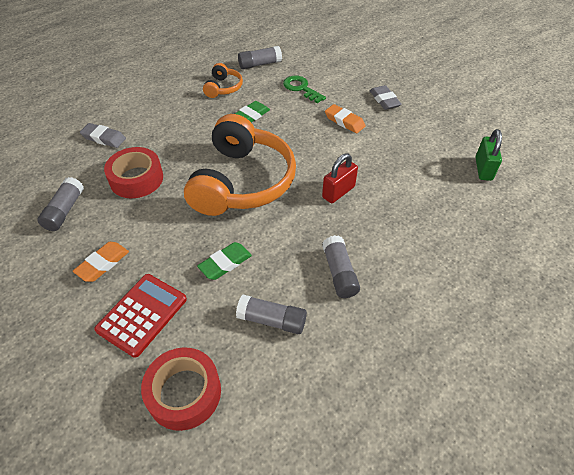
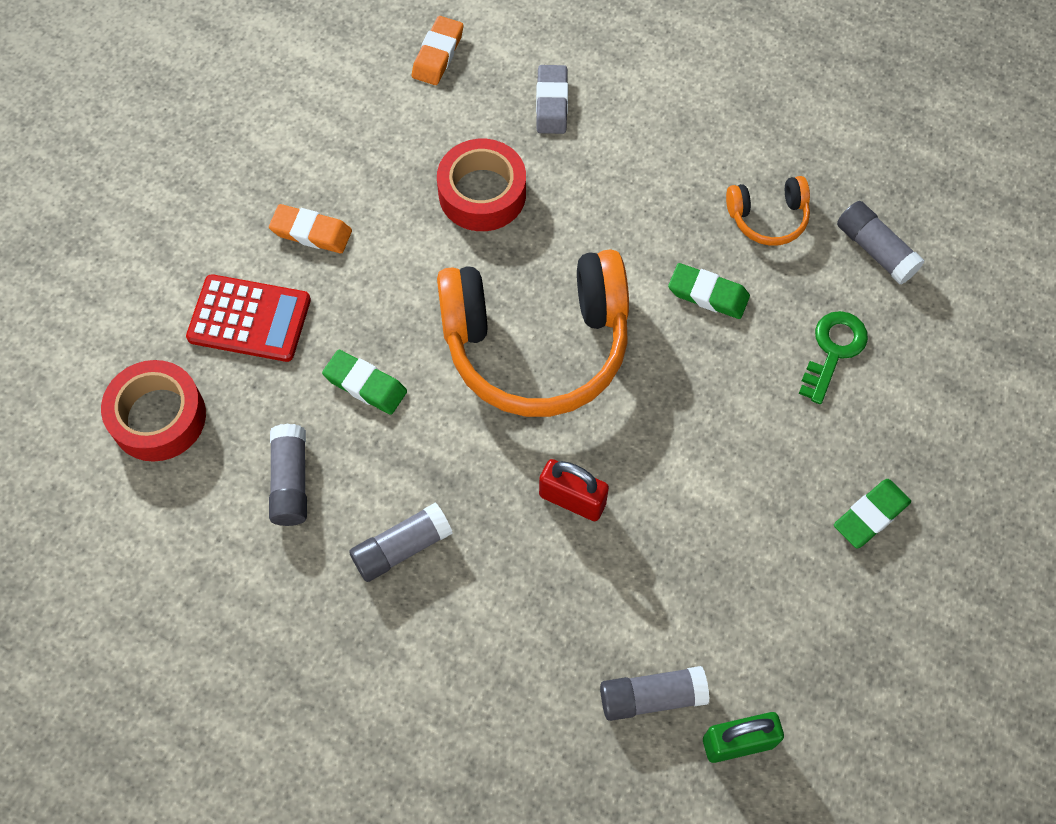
camera: 70 degrees right, 15 degrees up
(64, 211) = (384, 135): grey glue stick -> grey glue stick (651, 697)
(344, 121) = (766, 458): orange eraser -> orange eraser (438, 54)
(384, 100) = (871, 515): grey eraser -> green eraser

